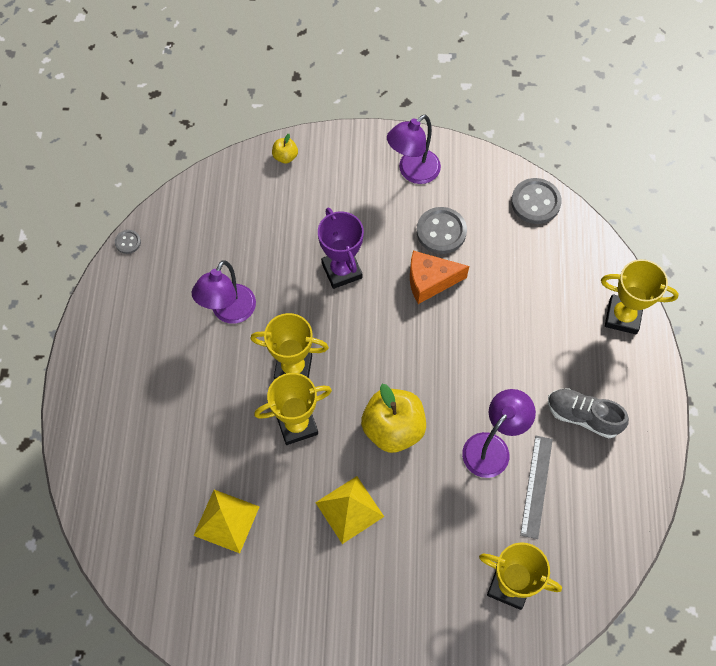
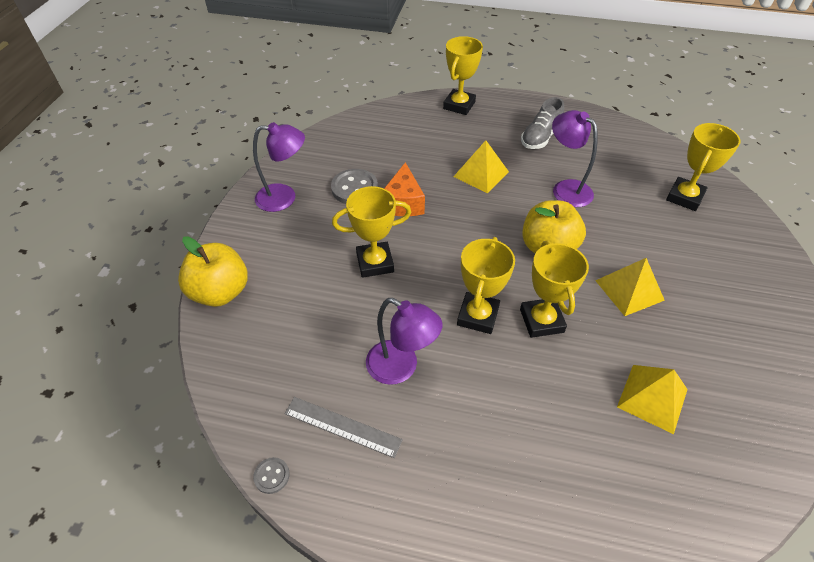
camera: 80 degrees left, 15 degrees down
(285, 156) = (220, 292): yellow apple -> yellow apple, size x2.17
(341, 270) = (375, 263): purple trophy -> yellow trophy
(413, 172) = (284, 197): purple lamp -> purple lamp turned 60 degrees counterclockwise
(495, 354) = (481, 174): none -> yellow pyramid
(535, 202) = (345, 131): grey button -> none
(536, 486) = (599, 170): grey ruler -> grey ruler (342, 426)

